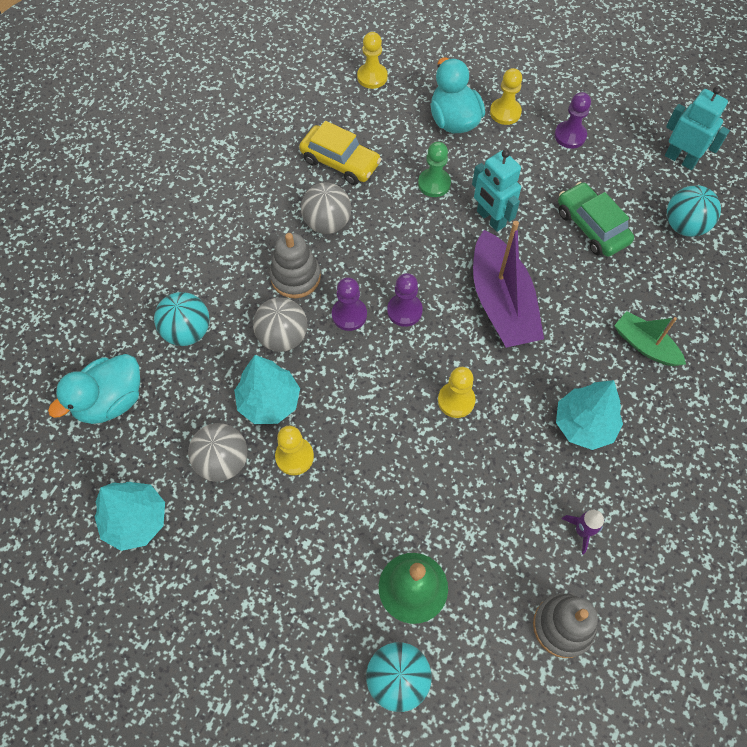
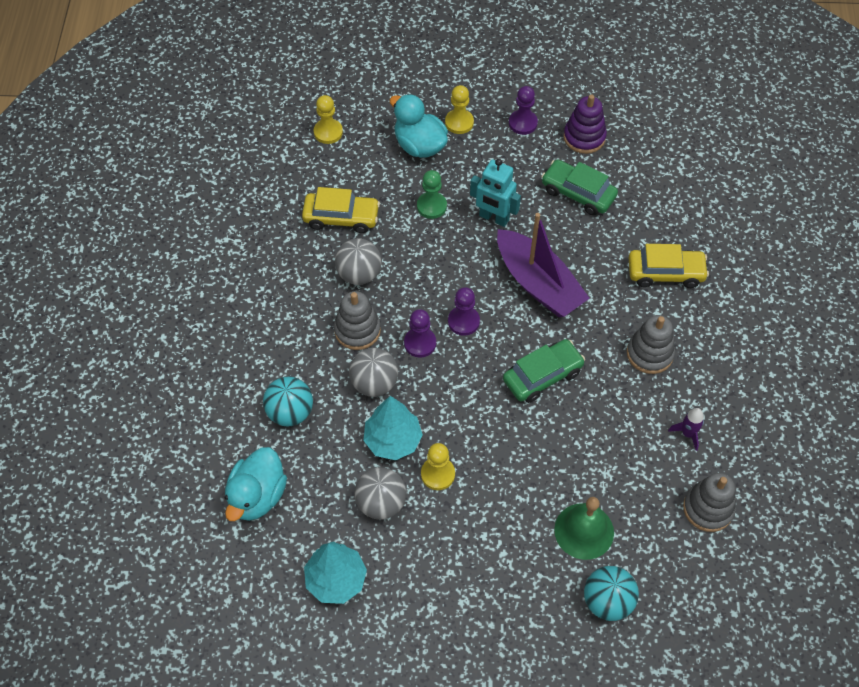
camera: 25 degrees left, 5 degrees down
(456, 400) = (542, 376): yellow pawn -> green car
(584, 425) = (650, 353): turquoise tree -> grey stacking toy
(627, 172) = (584, 137): none -> purple stacking toy
(645, 345) = (665, 273): green boat -> yellow car
(680, 159) = (620, 110): turquoise robot -> none
(684, 225) = (649, 165): turquoise ball -> none

